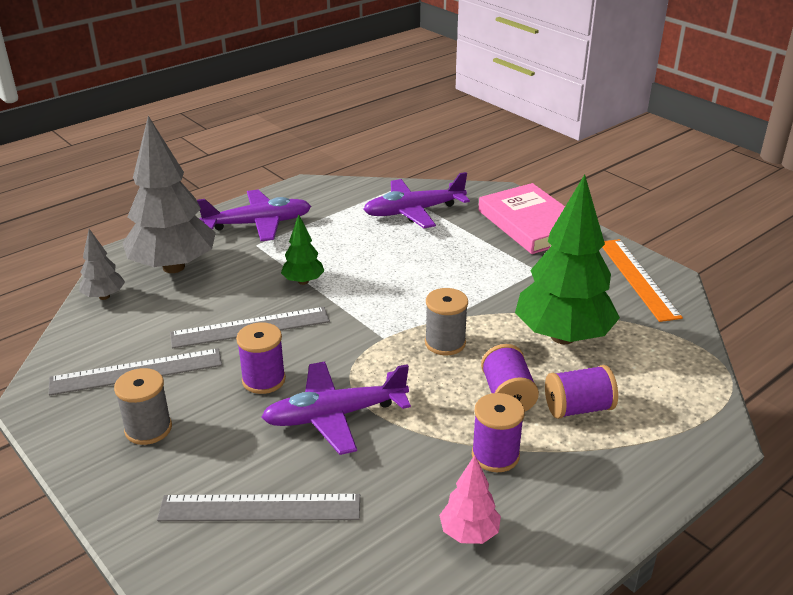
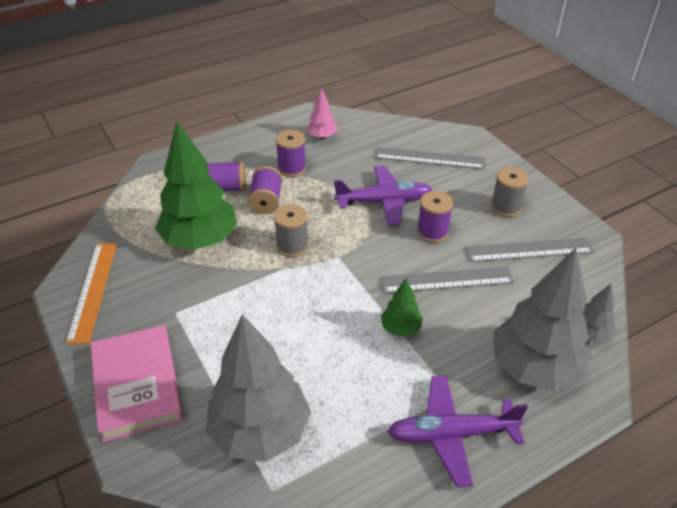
camera: 170 degrees left, 10 degrees up
(413, 211) = (260, 431): purple plane -> grey tree

